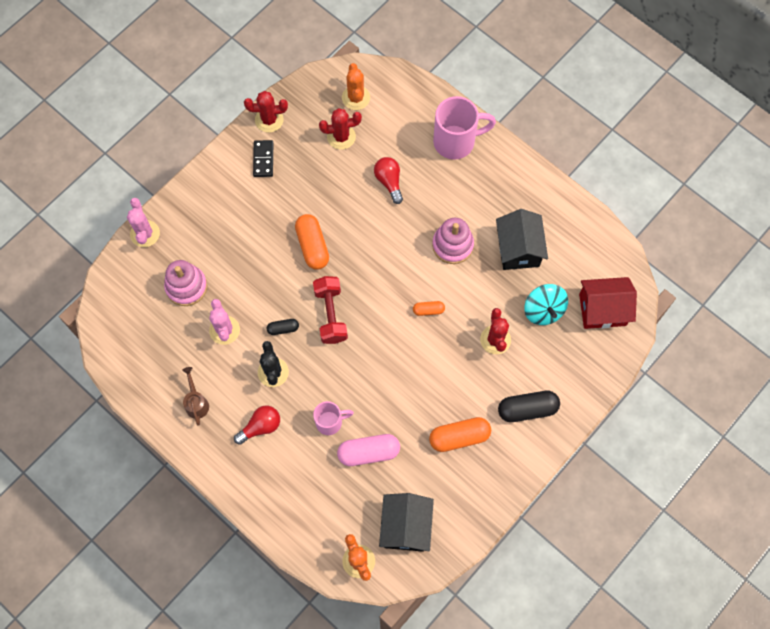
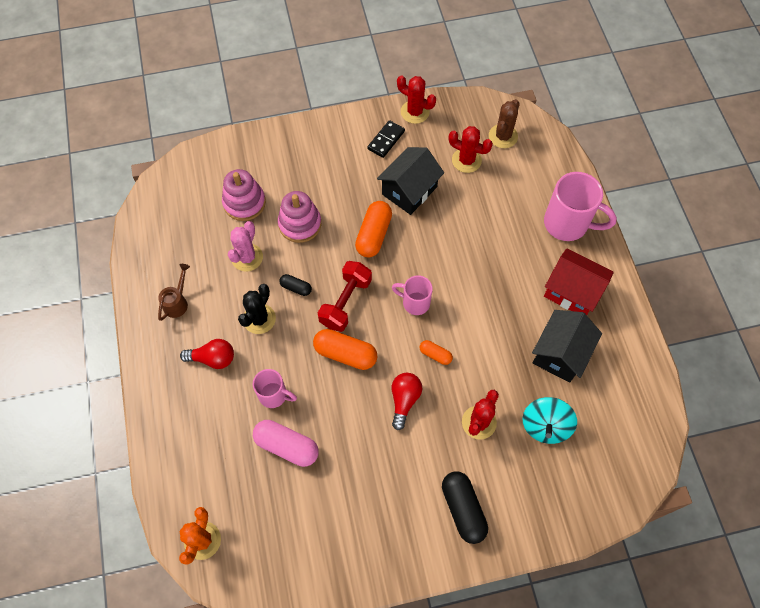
camera: 35 degrees right, 5 degrees down
(145, 233) = (245, 141): pink cactus -> none
(356, 98) = (503, 136): orange cactus -> brown cactus
(384, 280) = (415, 302): none -> pink mug
(389, 182) = (481, 222): red light bulb -> red light bulb (404, 400)
(406, 526) = (268, 539): black house -> black house (409, 190)
(452, 245) = (500, 311): pink stacking toy -> pink stacking toy (300, 224)
(459, 437) = (379, 490): orange capsule -> orange capsule (345, 354)
(527, 409) = (463, 509): black capsule -> black capsule turned 45 degrees clockwise
(602, 310) = (605, 464): red house -> red house (572, 292)

